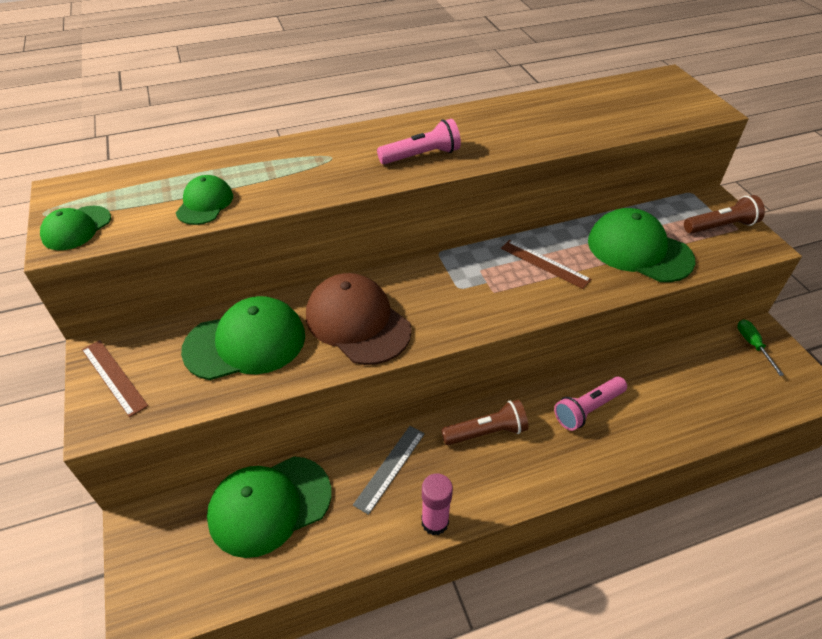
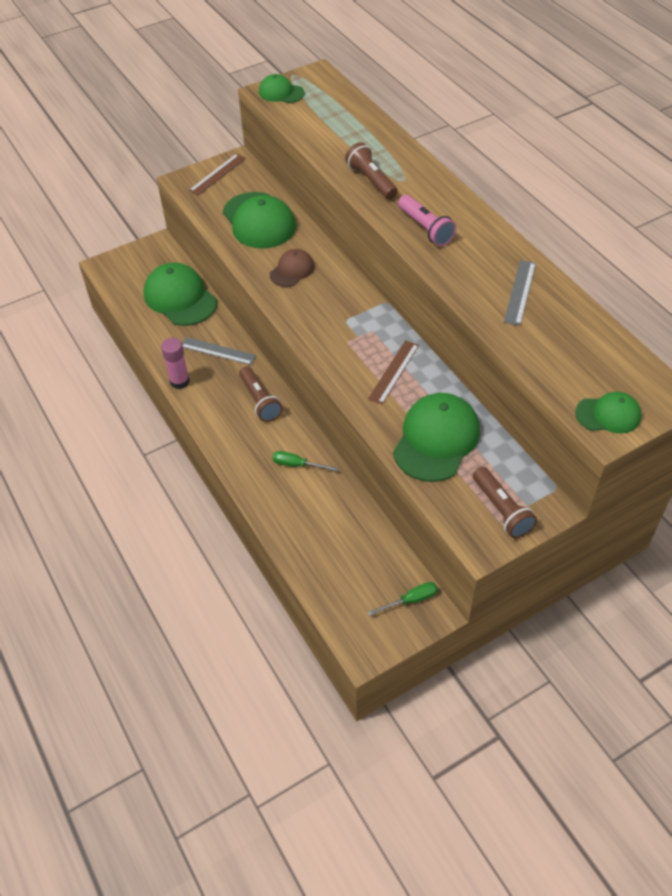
camera: 80 degrees right, 5 degrees up
(205, 203) = (323, 135): green cap -> green cap (608, 415)
(320, 179) = (371, 181): none -> brown flashlight
(357, 322) = (292, 270): brown cap -> brown cap, size x0.55
(534, 118) = (520, 292): none -> grey ruler
(588, 409) = (297, 465): pink flashlight -> green screwdriver

